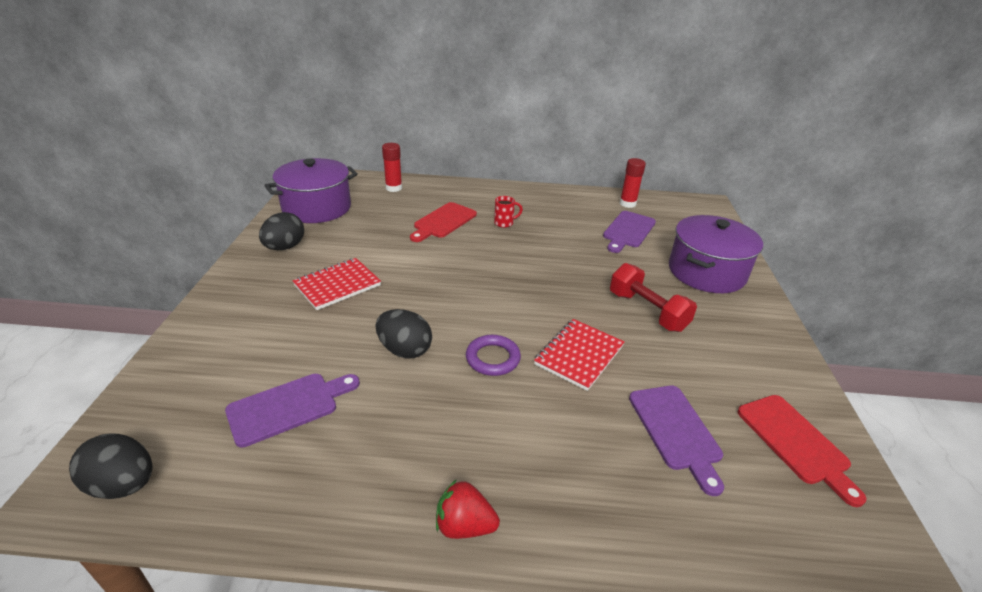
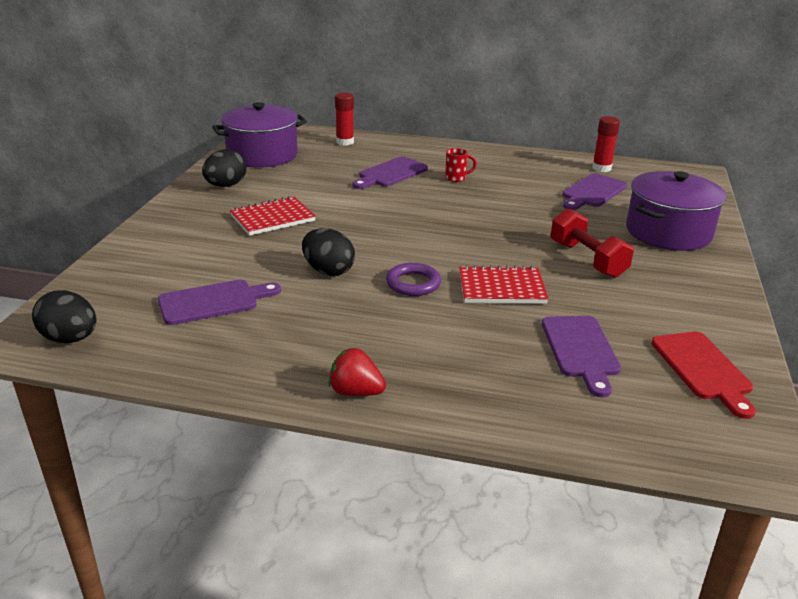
camera: 10 degrees right, 5 degrees down
(443, 222) = (391, 173): red cutting board -> purple cutting board
(579, 355) = (501, 288): red notebook -> red notebook turned 45 degrees clockwise

